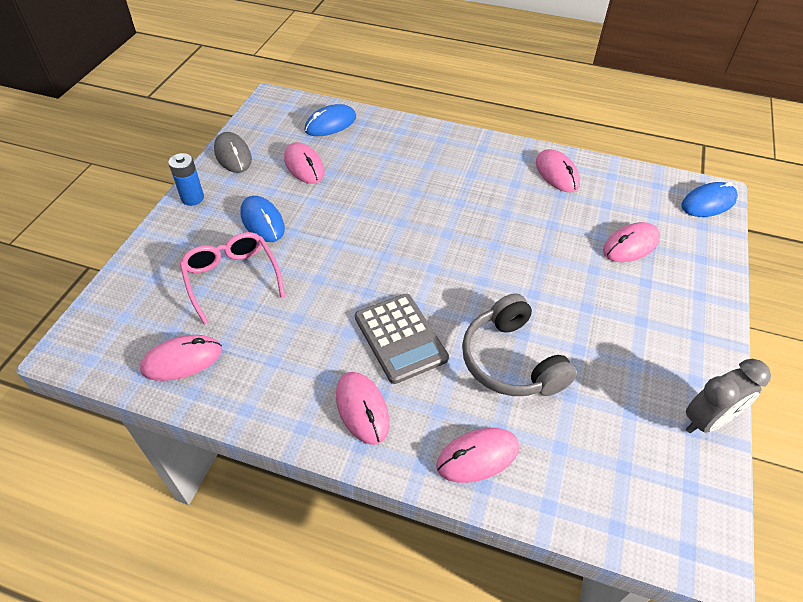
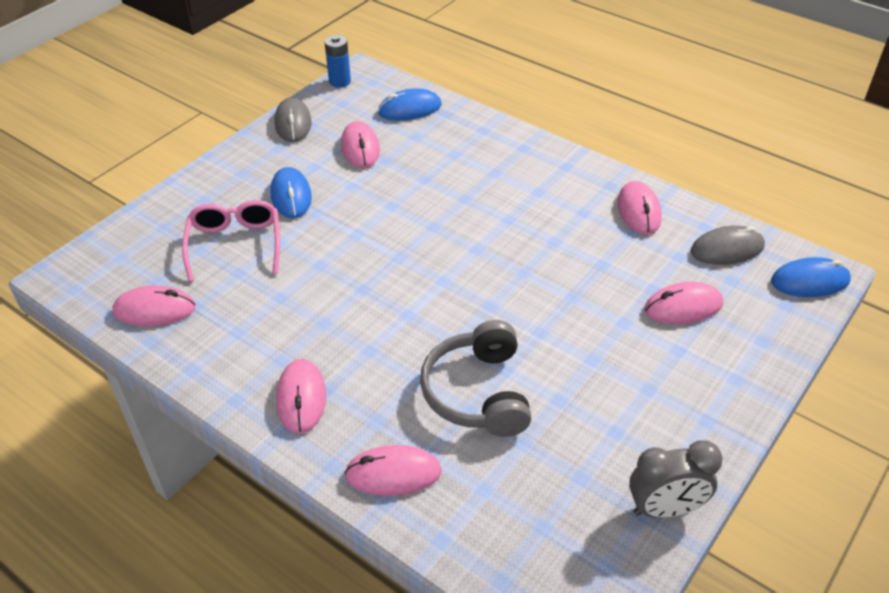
camera: 20 degrees right, 5 degrees down
(192, 198) = (233, 158): blue battery -> blue battery (340, 81)
(400, 338) = (373, 341): grey calculator -> none
(637, 190) = (727, 249): none -> grey mouse

